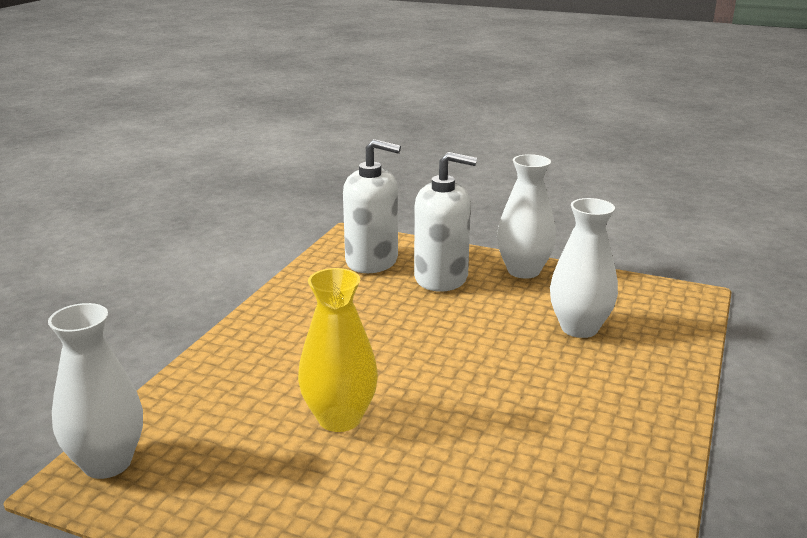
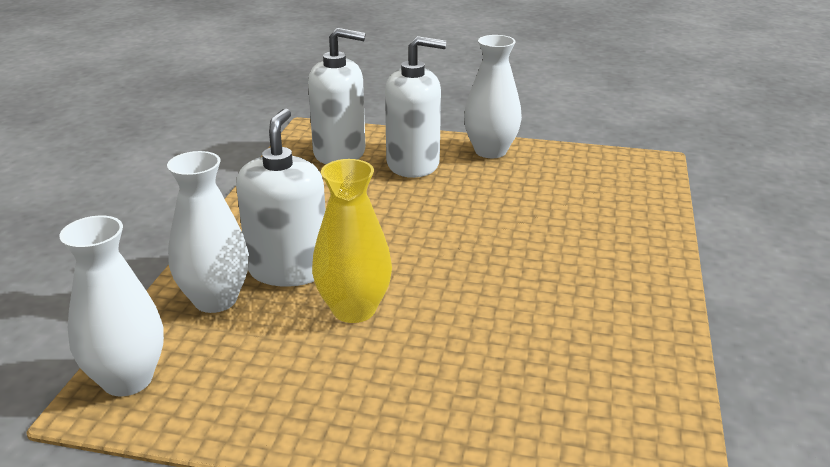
camera: 10 degrees left, 5 degrees up
(288, 372) = (288, 269): none -> white soap dispenser
(579, 328) = (558, 201): white vase -> white vase (215, 300)

